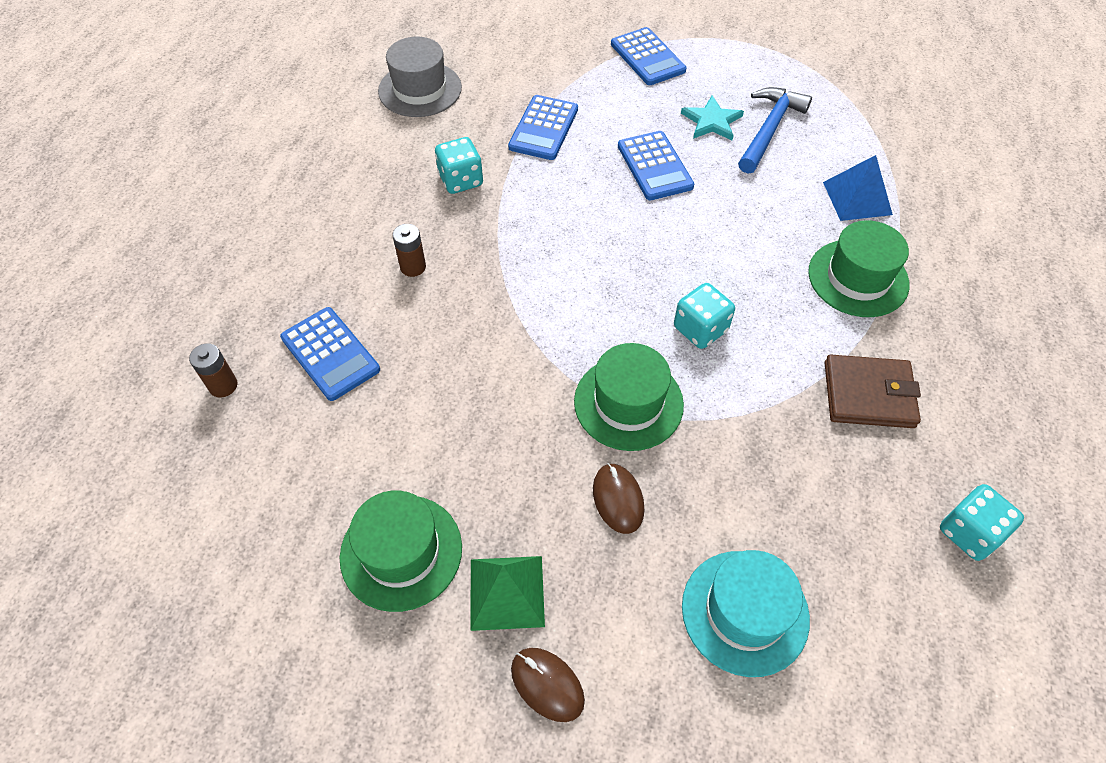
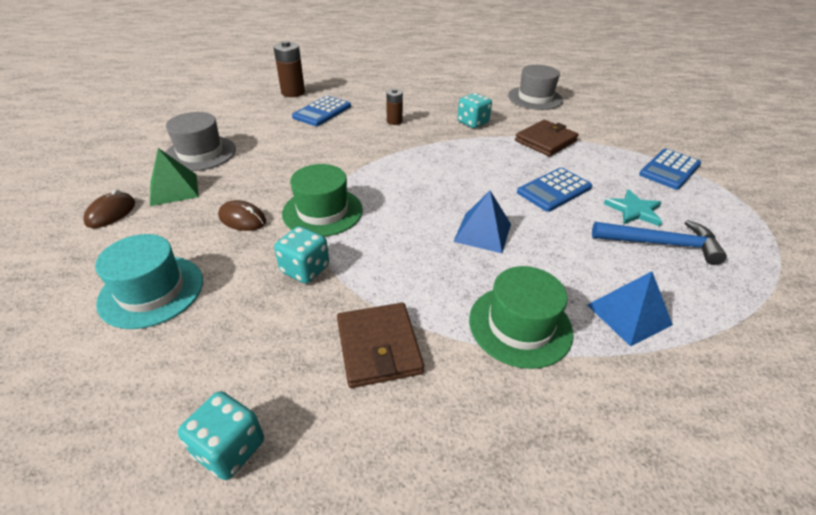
camera: 70 degrees right, 15 degrees down
(223, 385) = (293, 92): brown battery -> brown battery, size x1.63
(401, 552) = (200, 153): green hat -> grey hat
(543, 128) = (545, 141): blue calculator -> brown wallet
(618, 499) = (242, 219): brown mouse -> brown mouse turned 60 degrees clockwise
(700, 329) = (404, 234): turquoise dice -> turquoise dice (305, 269)
(715, 257) = (482, 232): none -> blue pyramid

